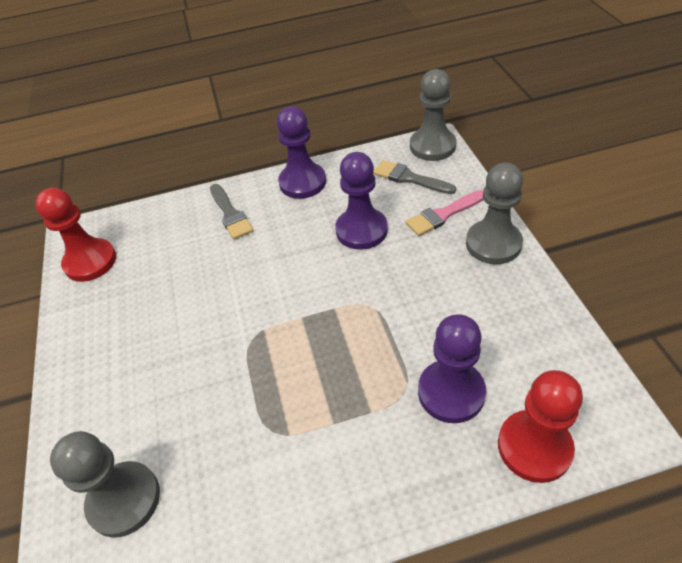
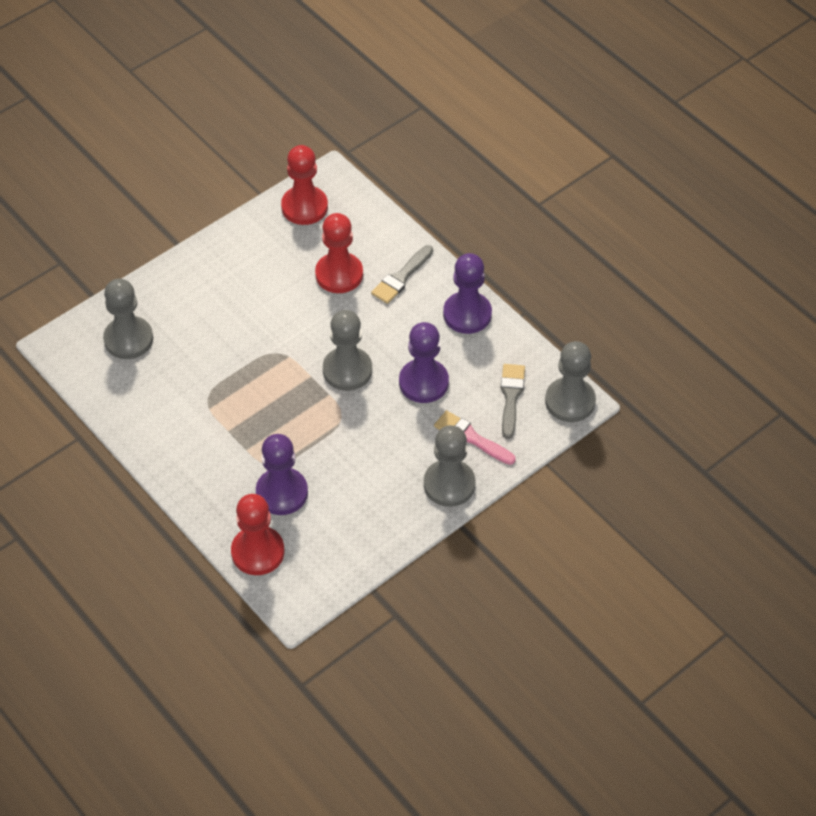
camera: 60 degrees right, 5 degrees up
(192, 257) = (339, 274): none -> red pawn
(313, 284) = (347, 370): none -> grey pawn

